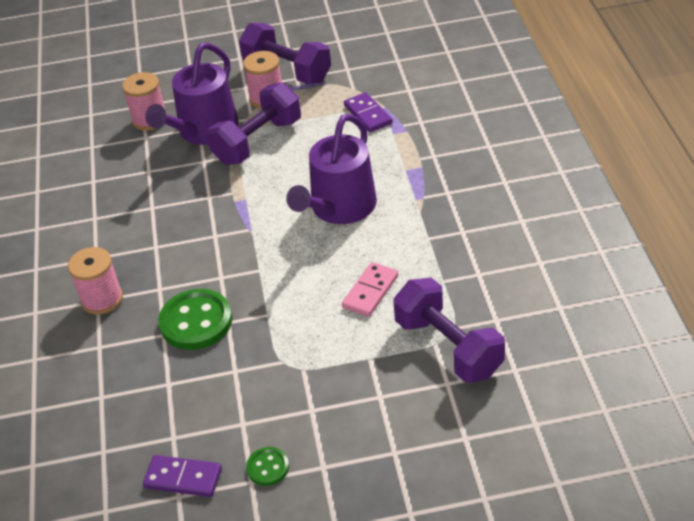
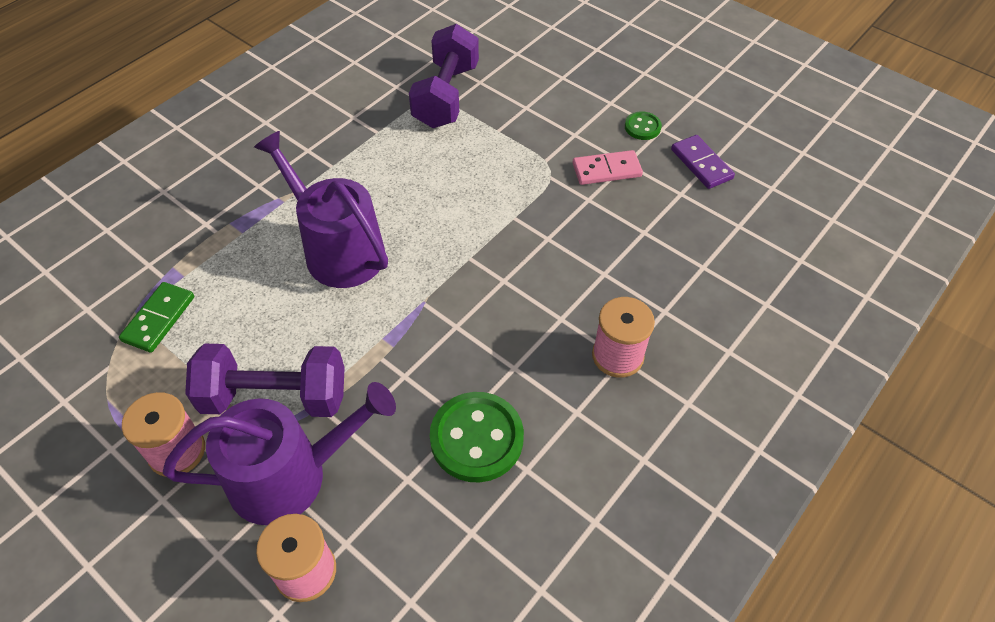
camera: 135 degrees left, 10 degrees up
(196, 322) = (569, 260): green button -> green button (476, 438)
(287, 71) = (97, 471): purple dumbbell -> none
(339, 208) = (338, 249): purple watering can -> purple watering can turned 120 degrees counterclockwise
(368, 114) = (159, 319): purple domino -> green domino
(370, 291) = (428, 167): pink domino -> pink domino (606, 170)

